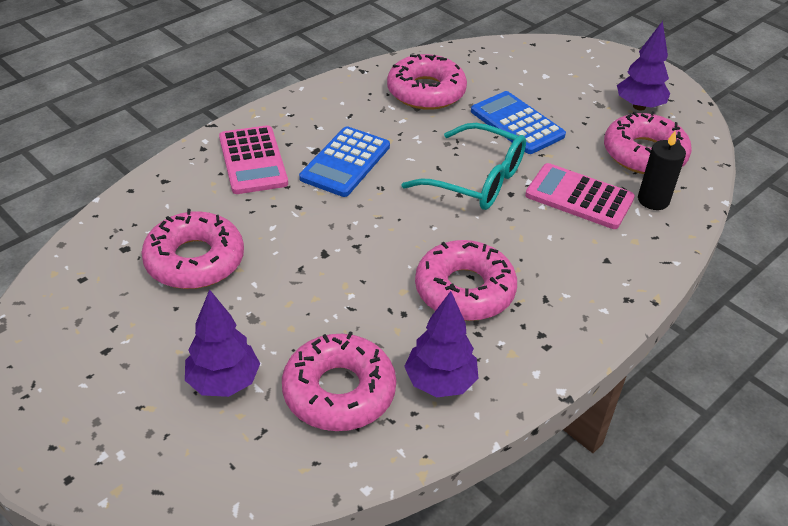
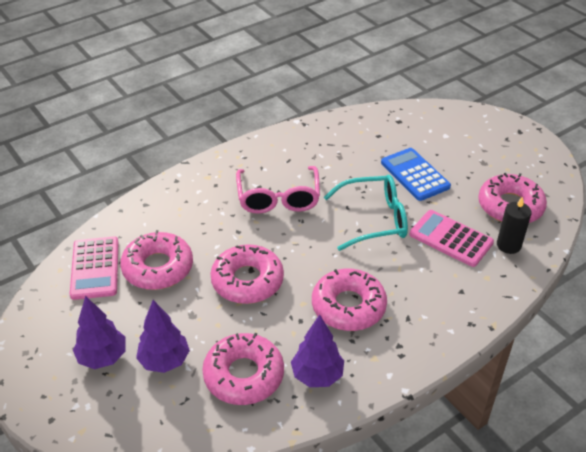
camera: 10 degrees right, 0 degrees up
(253, 160) = (211, 193): pink calculator -> pink calculator (95, 268)
(345, 162) = (278, 198): blue calculator -> pink glasses
(426, 91) = (349, 144): pink donut -> pink donut (247, 281)
(477, 180) = (374, 219): turquoise glasses -> turquoise glasses turned 45 degrees counterclockwise
(639, 106) = (515, 166): purple tree -> purple tree (103, 357)

